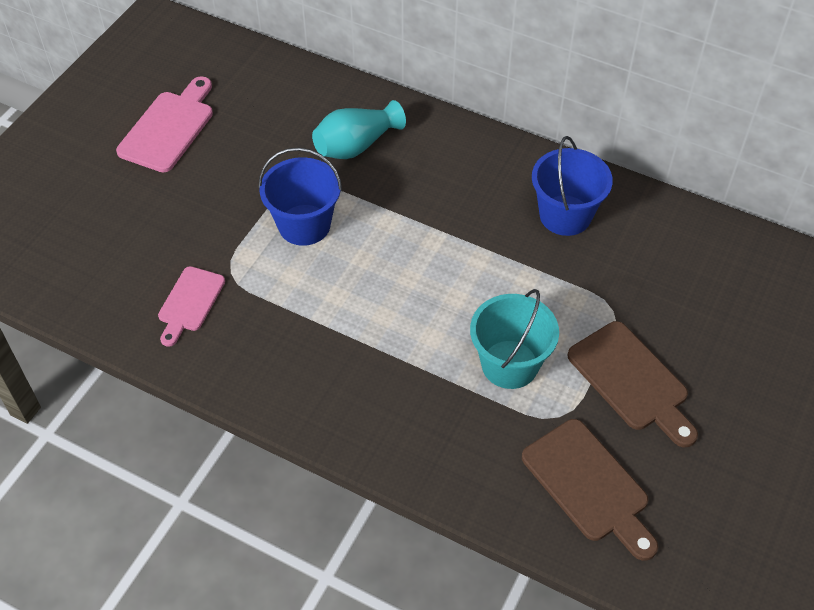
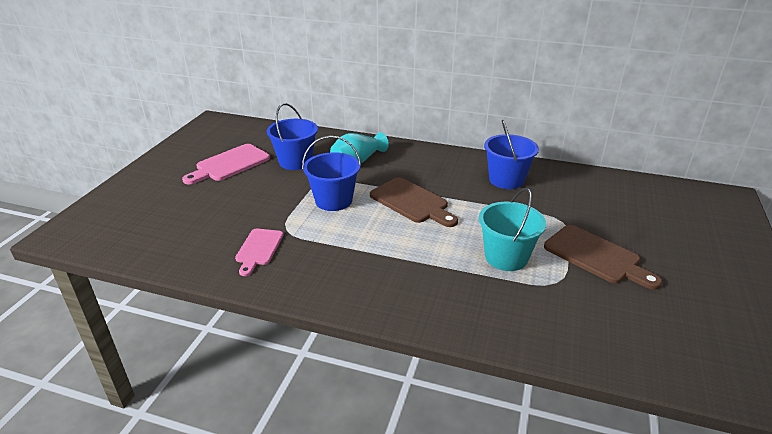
camera: 10 degrees left, 20 degrees down
(169, 128) = (229, 164): pink cutting board -> pink cutting board turned 150 degrees counterclockwise
(264, 134) = (295, 161): none -> blue bucket
(589, 485) = (601, 321): brown cutting board -> brown cutting board (412, 202)

